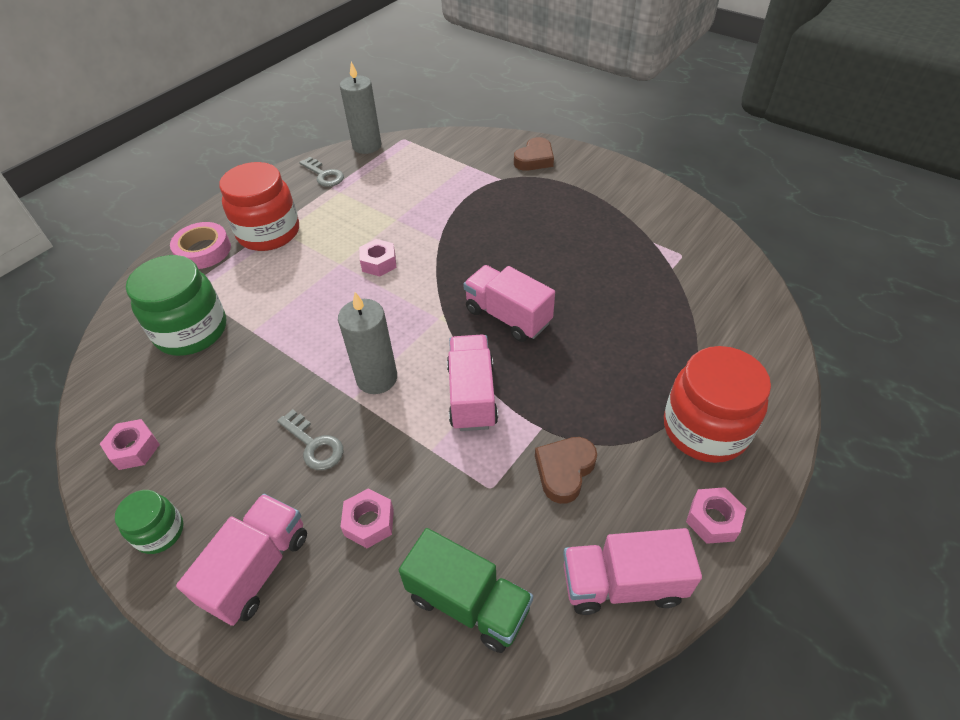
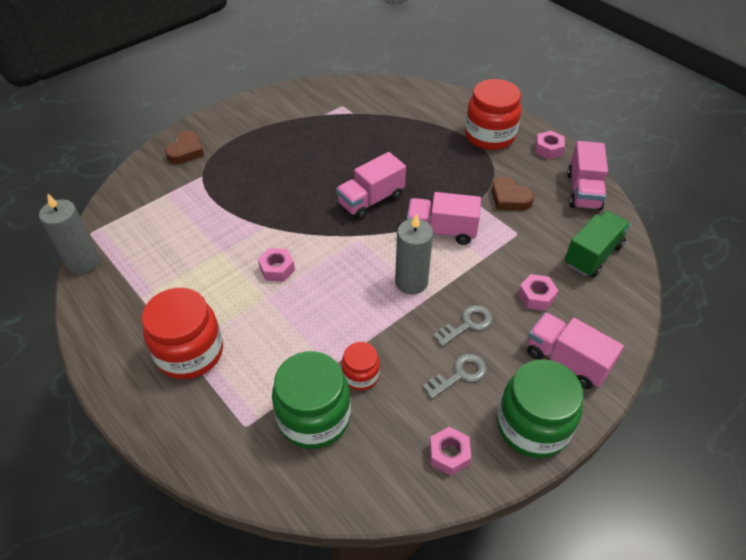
camera: 80 degrees left, 0 degrees up
(160, 532) = (532, 426): green jar -> green jar, size x1.88
(203, 251) = (190, 414): pink tape -> none
(240, 356) = (360, 375): none -> red jar
(324, 175) = (114, 301): grey key -> grey key (459, 375)
(534, 159) = (186, 151): brown heart -> brown heart turned 60 degrees clockwise

